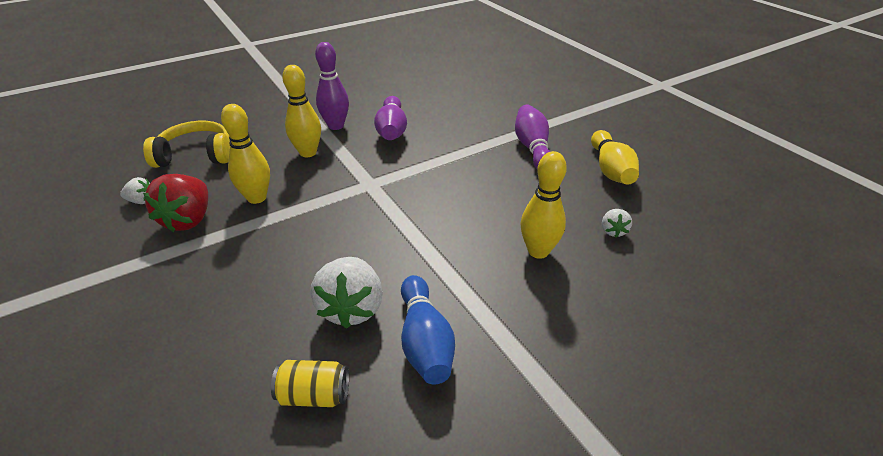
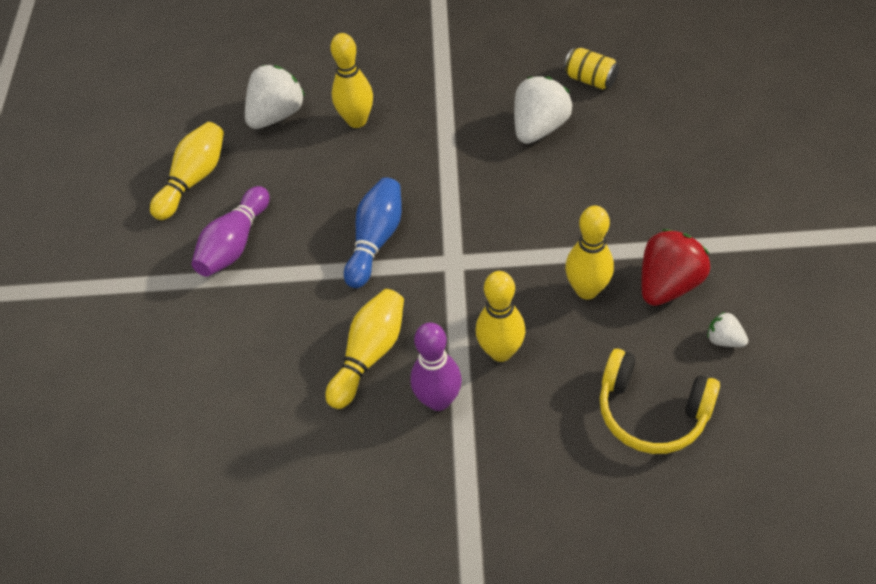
camera: 145 degrees left, 15 degrees up
(392, 130) = (369, 354): purple bowling pin -> yellow bowling pin
(425, 341) = (498, 85): blue bowling pin -> blue bowling pin (376, 240)
(613, 231) = (277, 115): white strawberry -> white strawberry, size x2.02

